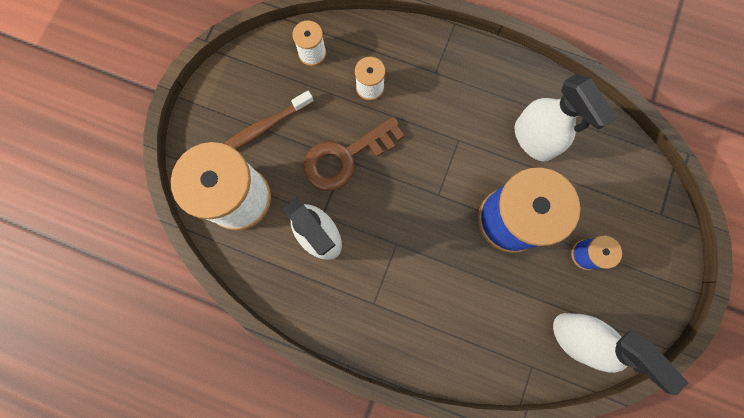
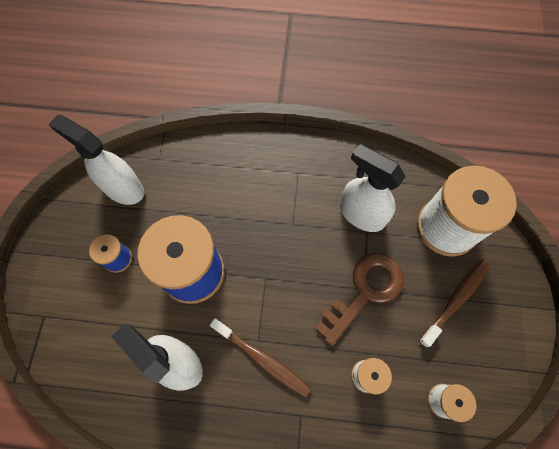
camera: 165 degrees right, 10 degrees down
(458, 124) = (262, 359): none -> brown toothbrush

